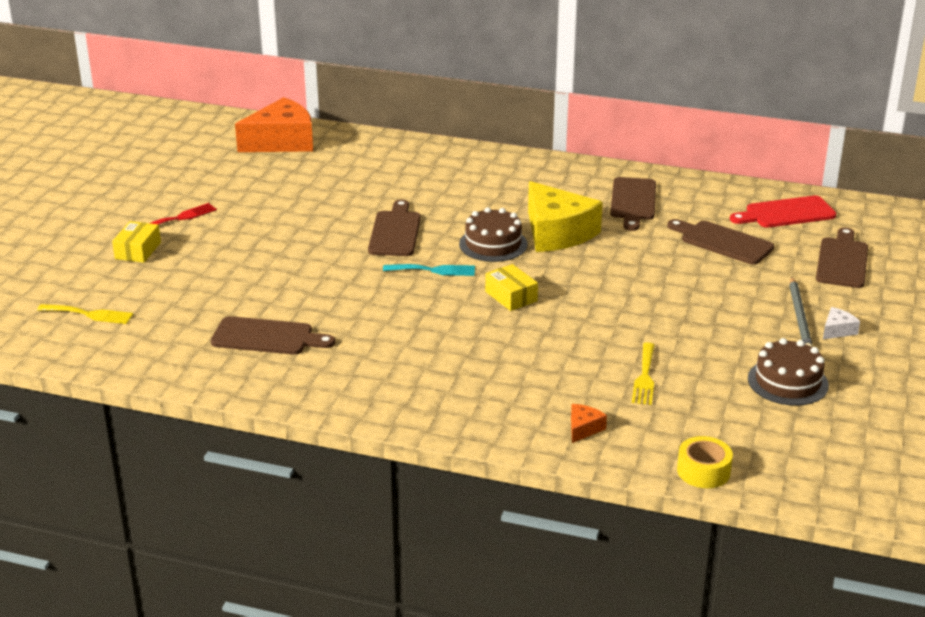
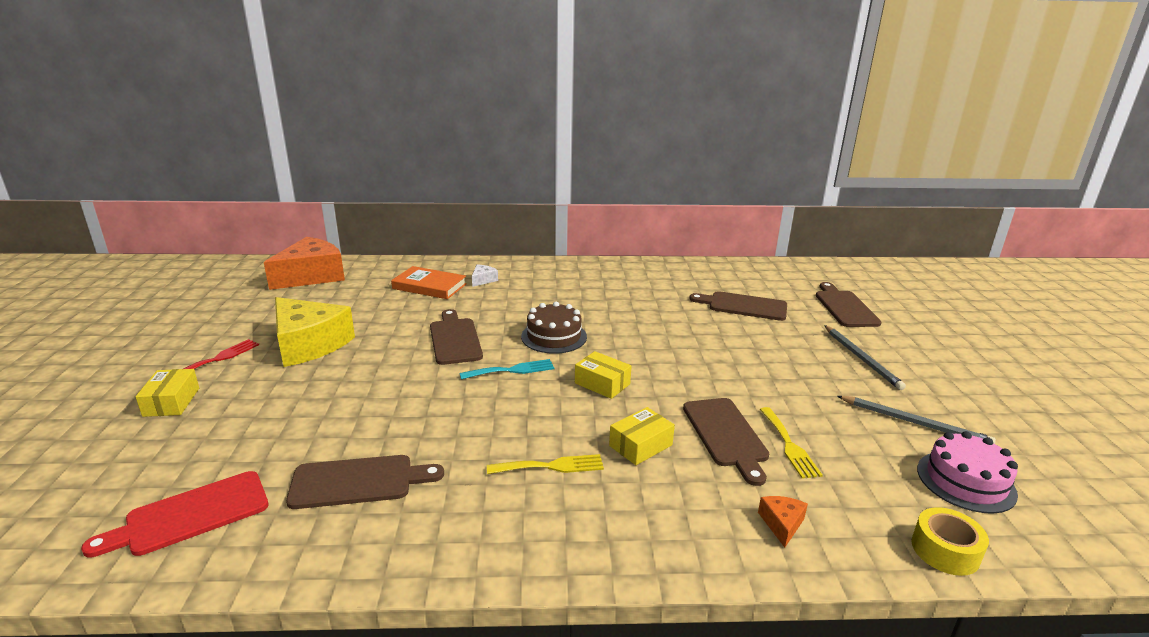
camera: 20 degrees left, 5 degrees down
(89, 314) = (109, 497): yellow fork -> yellow fork (551, 466)
(396, 170) = (429, 286): none -> orange book
(509, 353) = (640, 445): none -> yellow box
(556, 233) = (603, 318): yellow cheese -> yellow cheese (309, 344)
(633, 201) = (647, 285): brown cutting board -> brown cutting board (726, 435)
(781, 433) = (965, 481): none -> pink cake
(786, 213) = (769, 278): red cutting board -> red cutting board (190, 515)
(787, 382) = (914, 423): brown cake -> grey pencil
(837, 330) = (901, 365): white cheese -> white cheese (483, 280)

